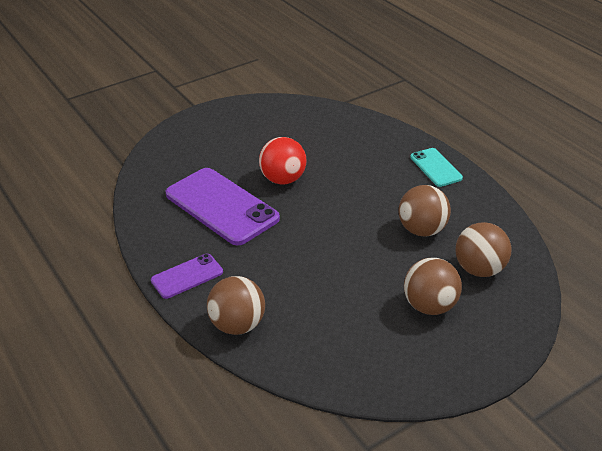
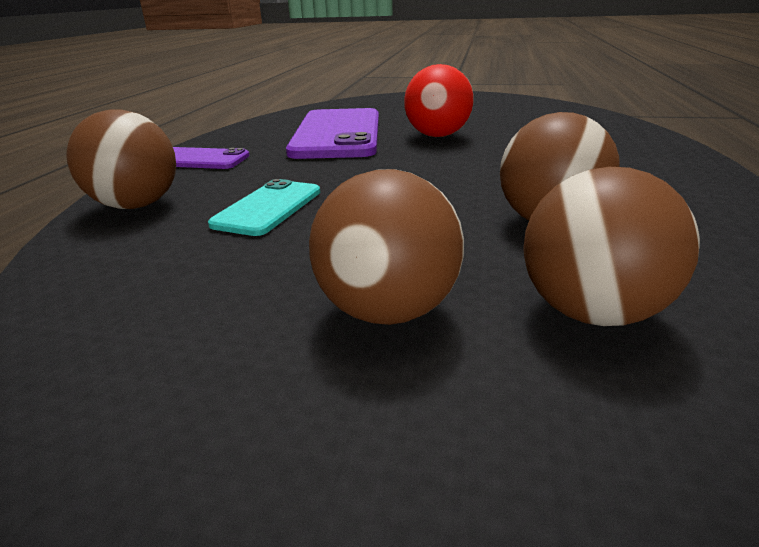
camera: 45 degrees right, 10 degrees down
(436, 167) = (684, 177): turquoise phone -> turquoise phone (268, 208)

